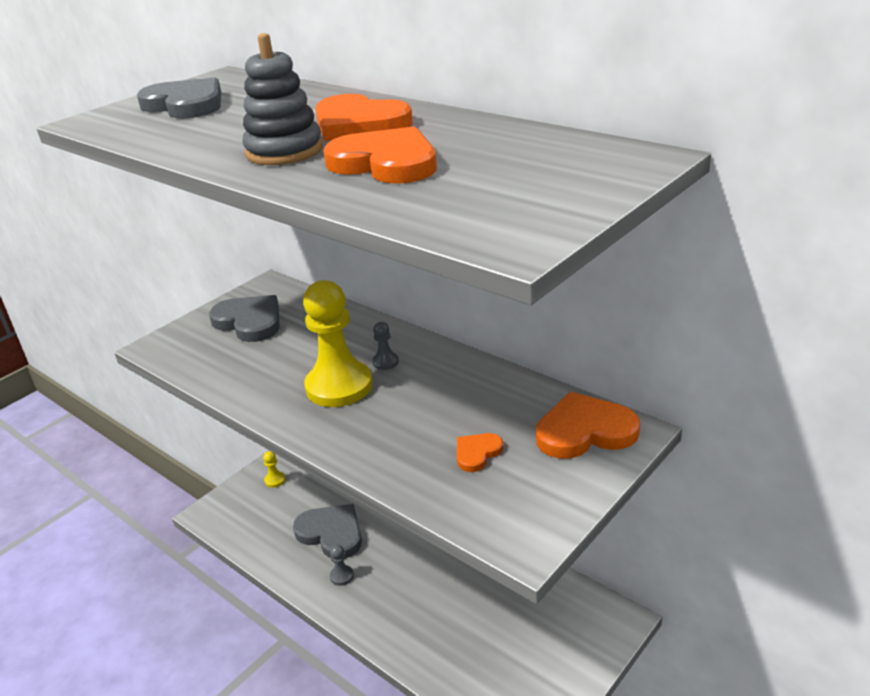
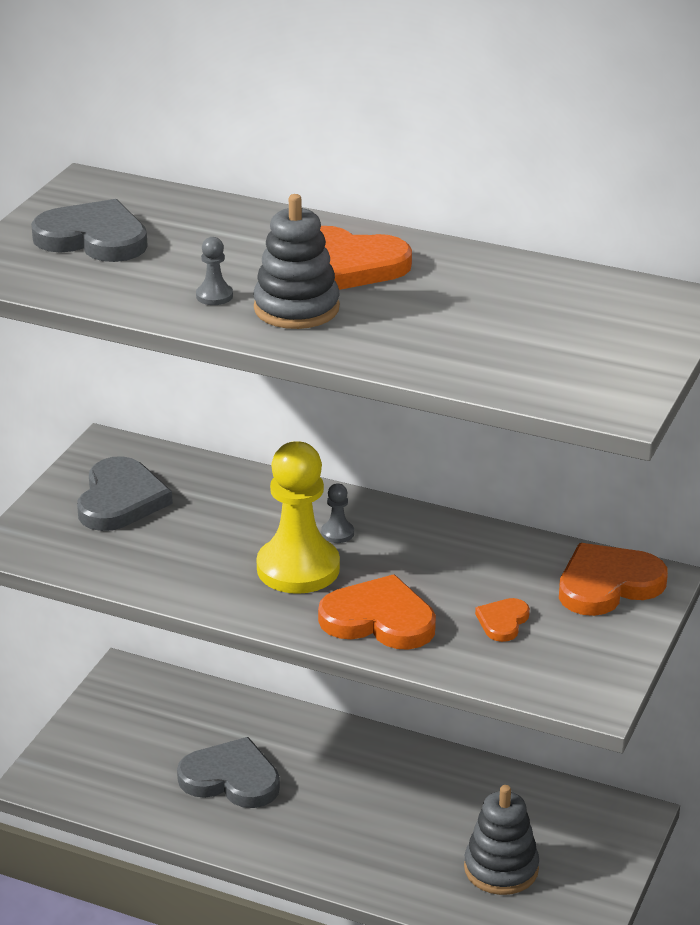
camera: 20 degrees left, 0 degrees up
(249, 321) = (120, 500): grey heart -> grey heart turned 75 degrees clockwise
(275, 480) = (112, 725): yellow pawn -> none
(342, 576) = (272, 825): grey pawn -> grey pawn (214, 296)
(386, 163) = (424, 319): orange heart -> orange heart (379, 619)
(495, 648) = (501, 869): none -> grey stacking toy

